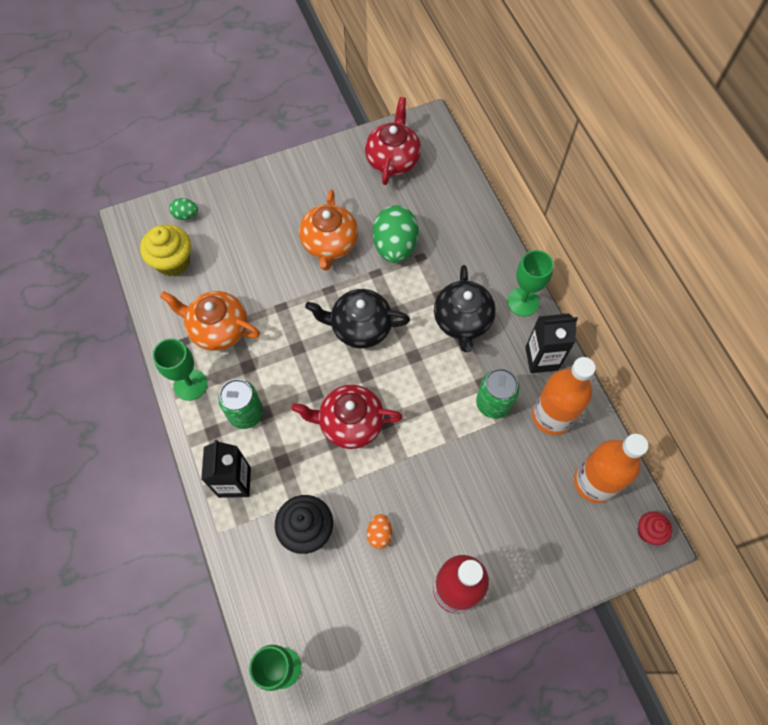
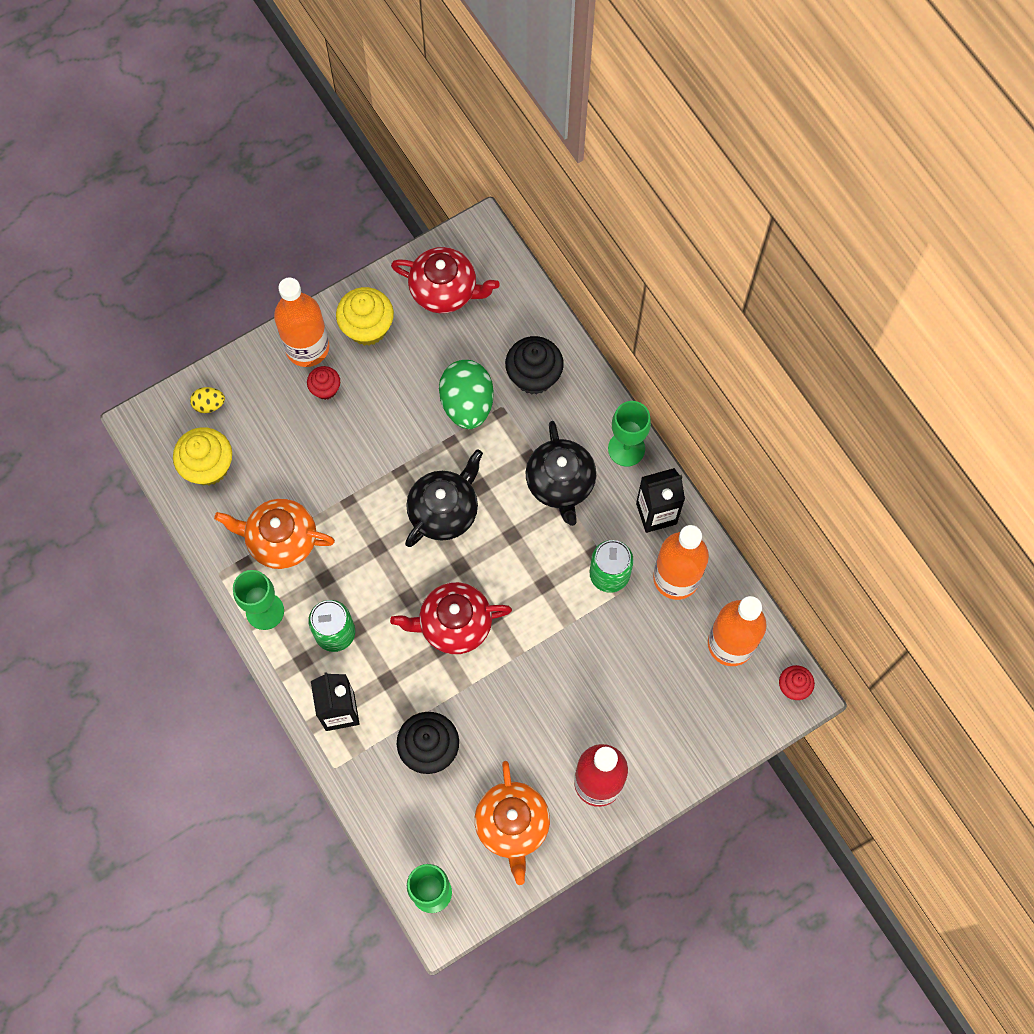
camera: 10 degrees left, 5 degrees up
(186, 215) = (209, 404): green egg -> yellow egg
(274, 184) = (307, 347): none -> orange bottle
(281, 217) = (325, 389): none -> red cupcake
(325, 177) = (367, 328): none -> yellow cupcake
(329, 244) = (389, 413): orange teapot -> orange teapot (512, 825)
(360, 327) = (444, 510): black teapot -> black teapot turned 135 degrees clockwise
(379, 534) = (508, 739): orange egg -> none
(393, 159) = (445, 290): red teapot -> red teapot turned 105 degrees clockwise
(453, 233) = (534, 376): none -> black cupcake

